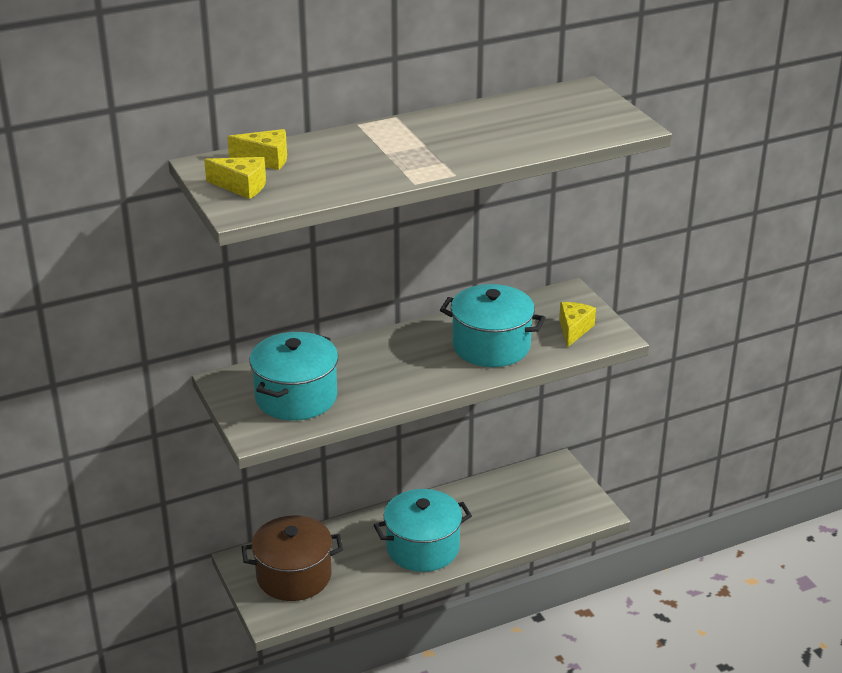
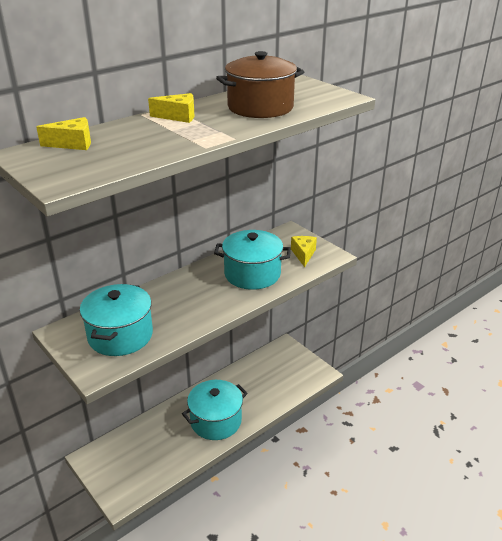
camera: 15 degrees left, 0 degrees up
(242, 186) = (57, 165): yellow cheese -> yellow cheese (178, 116)
(294, 576) = (130, 462): brown pot -> brown pot (260, 107)

